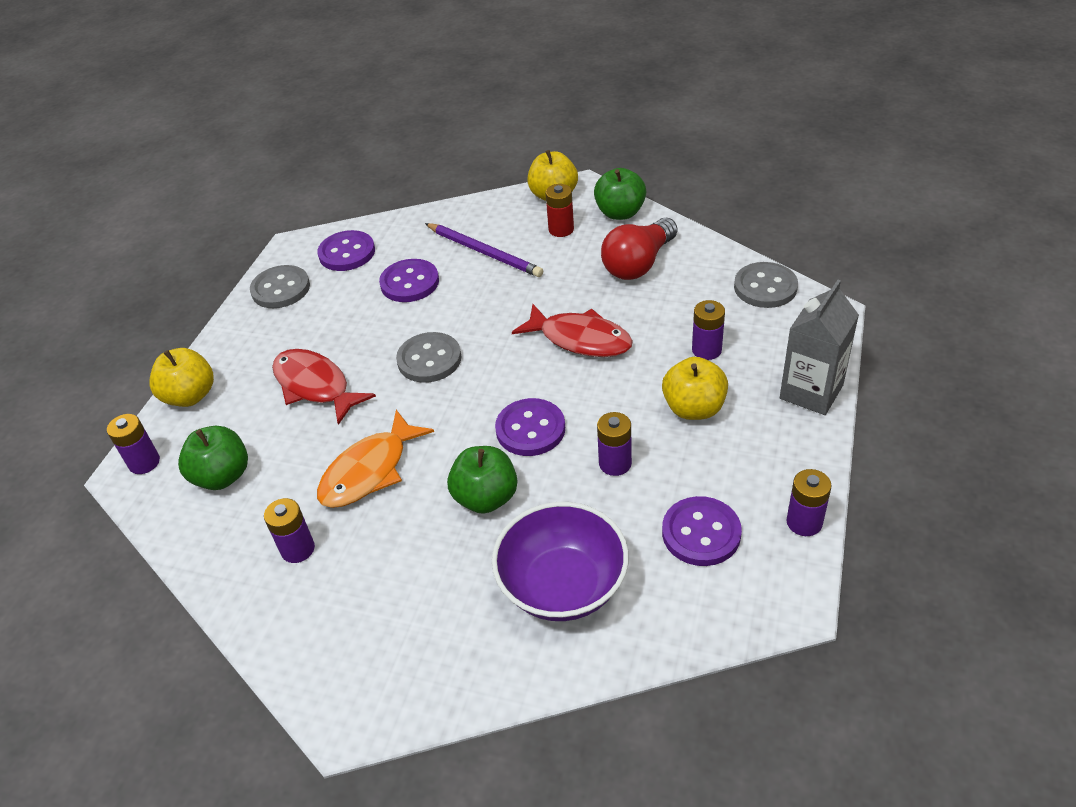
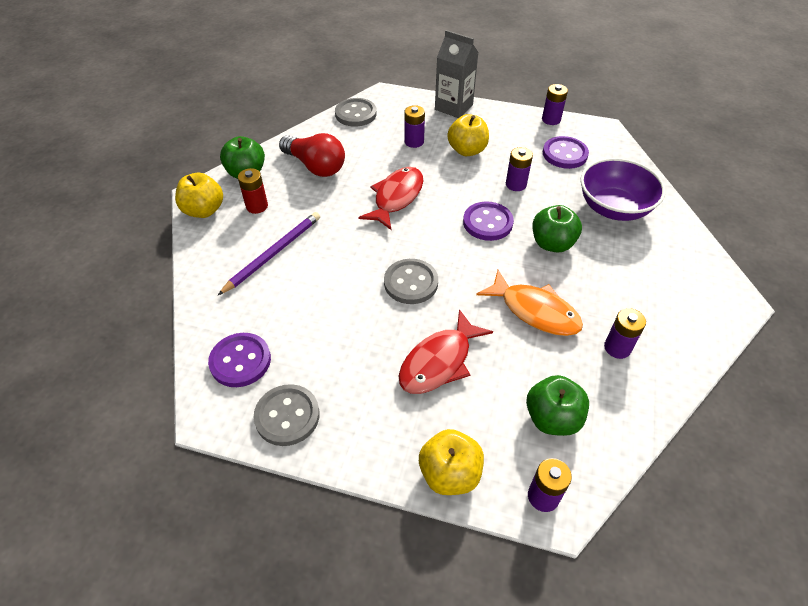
camera: 95 degrees left, 5 degrees up
(409, 283) = (304, 304): purple button -> none

